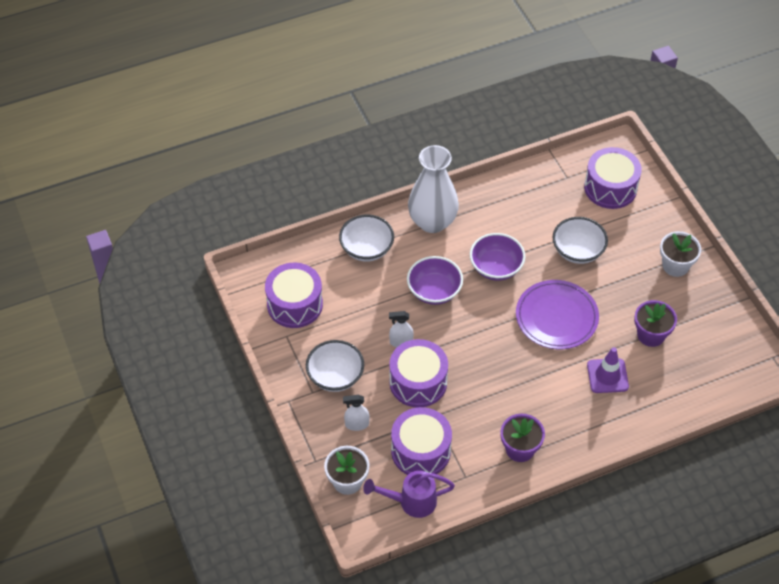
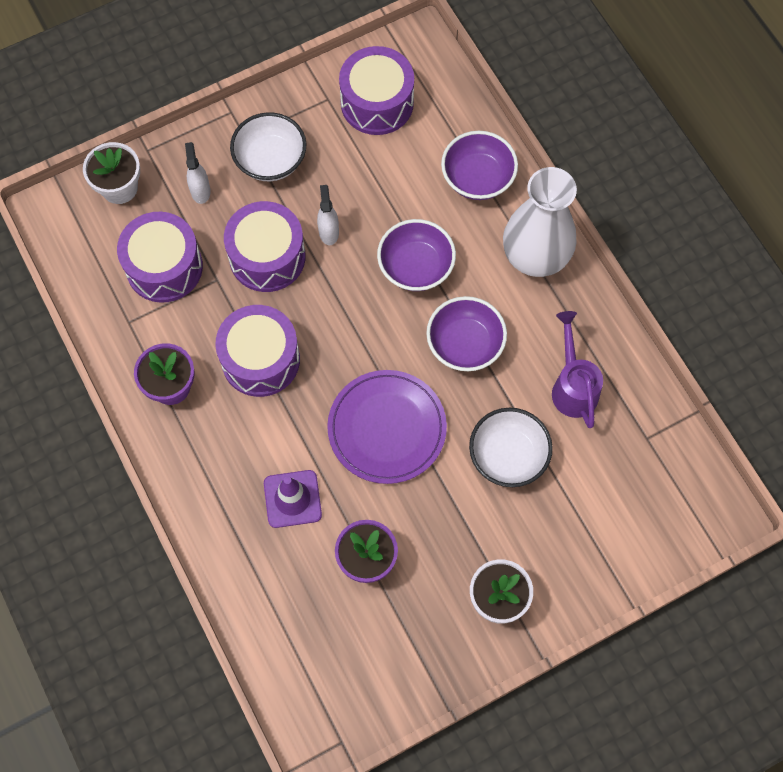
camera: 85 degrees right, 15 degrees up
(366, 249) = (477, 178): white bowl -> purple bowl
(411, 502) = (92, 261): purple watering can -> purple watering can (573, 386)
(610, 188) = (636, 502): purple drum -> purple drum (260, 359)

